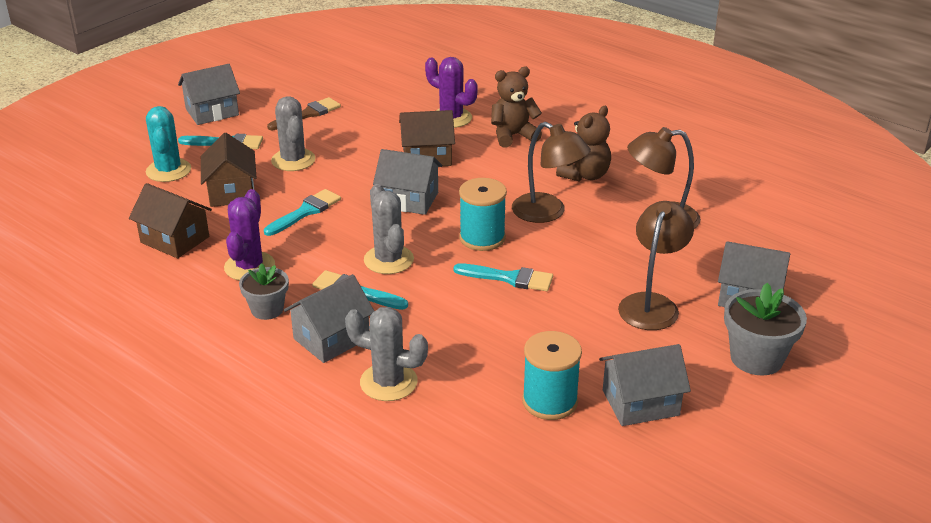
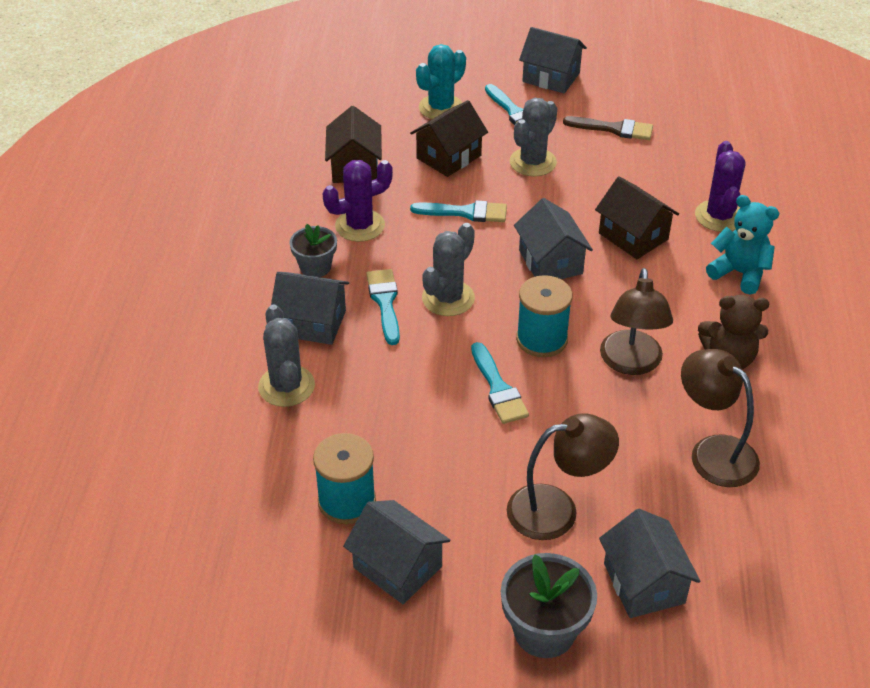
camera: 55 degrees right, 10 degrees up
(513, 136) = (739, 273): brown teddy bear -> turquoise teddy bear

